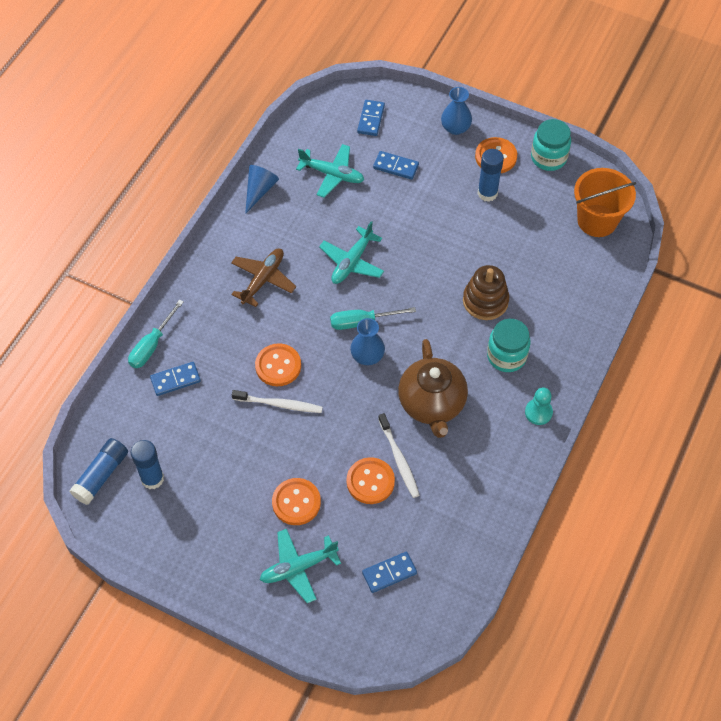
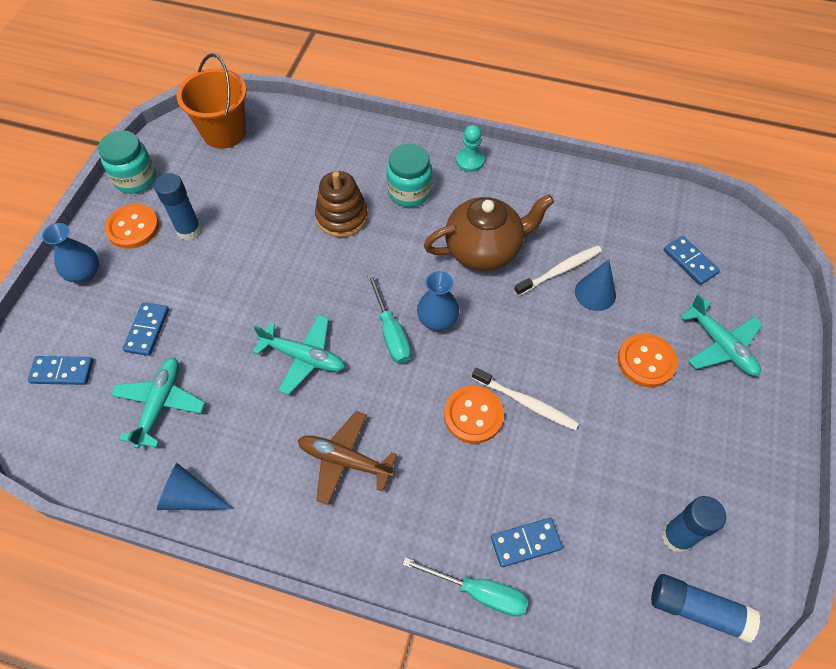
camera: 100 degrees left, 0 degrees up
(175, 380) = (525, 543): blue domino -> blue domino turned 75 degrees counterclockwise
(280, 404) = (526, 403): white toothbrush -> white toothbrush turned 120 degrees clockwise
(370, 481) = (595, 293): orange button -> blue cone

